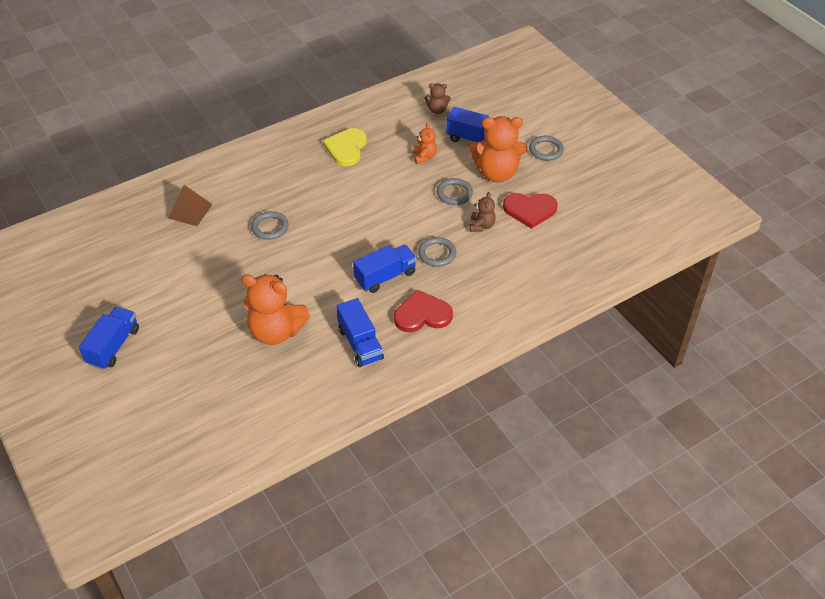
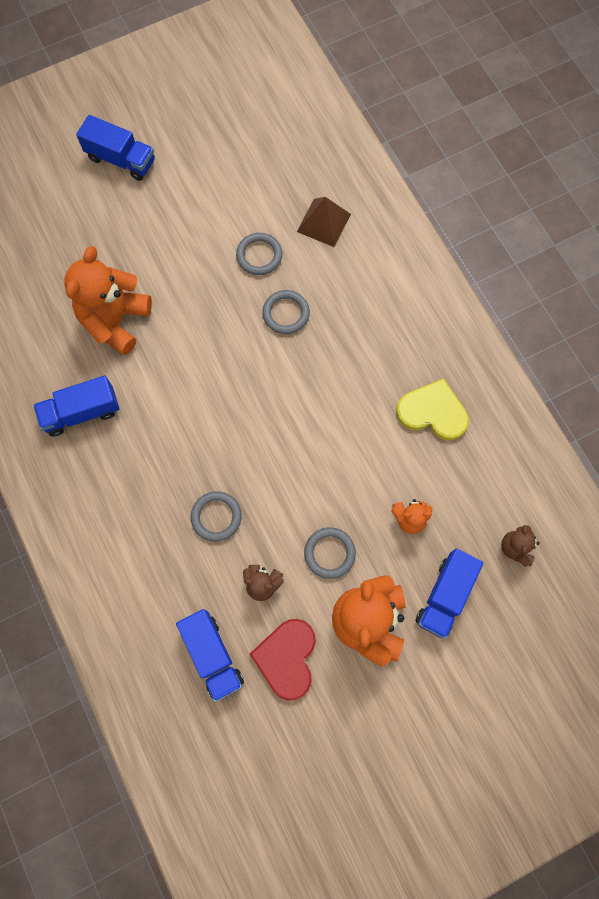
camera: 95 degrees right, 25 degrees up
(385, 276) = (184, 448): blue truck -> blue truck (212, 655)
(422, 314) = (115, 488): red heart -> none
(546, 150) = (416, 706): grey ring -> grey ring (259, 255)

